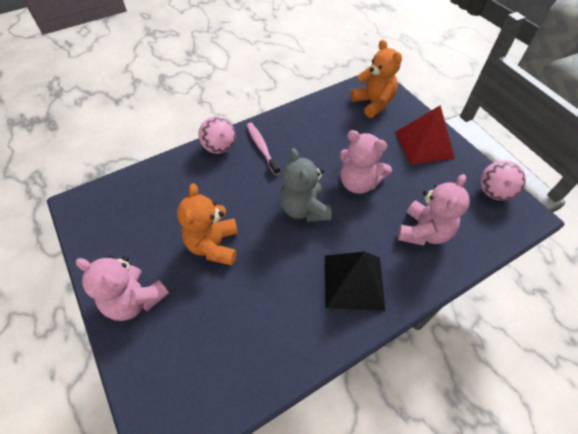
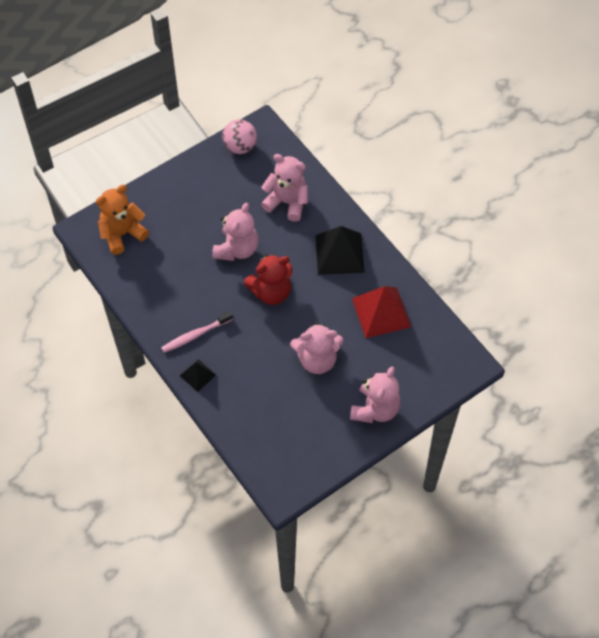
camera: 95 degrees left, 5 degrees up
(214, 245) = (317, 359): orange teddy bear -> pink teddy bear
(219, 148) = (197, 375): pink ball -> black pyramid
(304, 209) = (271, 292): grey teddy bear -> red teddy bear
(424, 144) = (183, 193): red pyramid -> red pyramid (381, 312)

